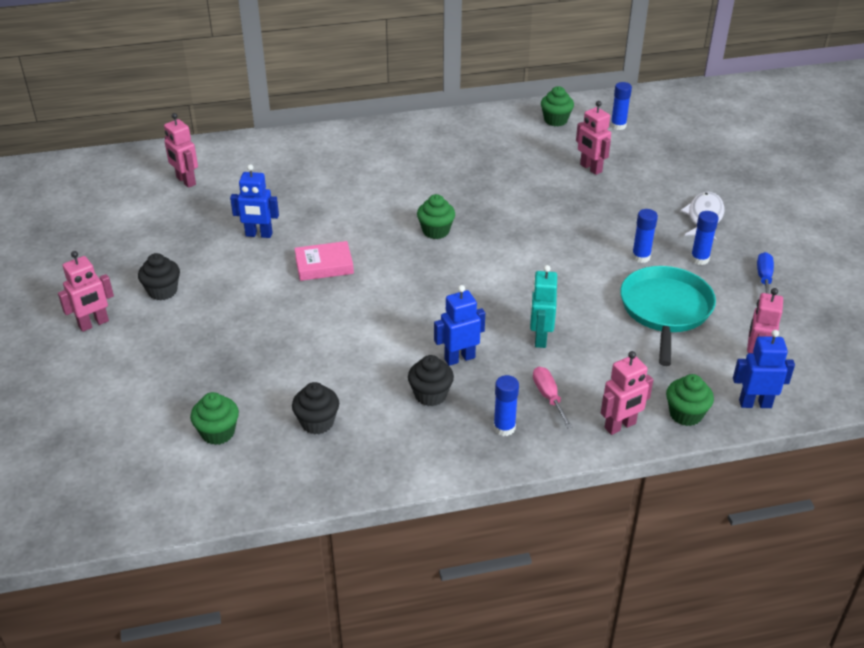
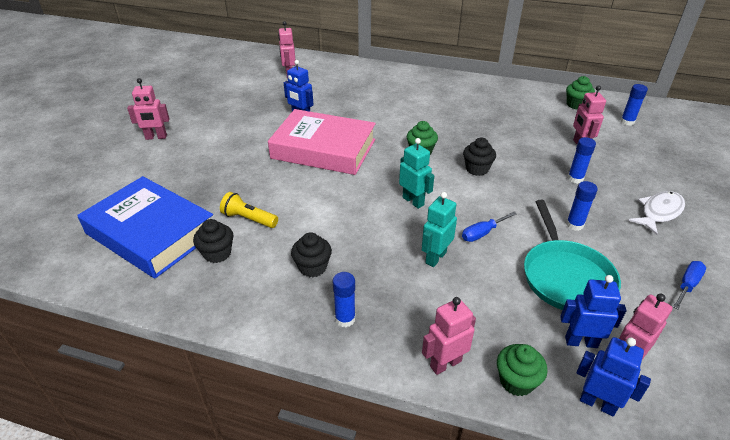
camera: 30 degrees right, 0 degrees up
(162, 291) = (212, 132): black cupcake -> black cupcake (477, 169)
(218, 433) = (151, 233): green cupcake -> blue book
(315, 374) = (249, 219): none -> yellow flashlight
(324, 265) = (323, 149): pink book -> pink book, size x2.14
(459, 358) = (358, 248): blue robot -> blue robot (581, 342)
(473, 289) = (413, 201): none -> turquoise robot
(548, 397) = (403, 309): pink screwdriver -> none
(565, 297) = (482, 233): none -> blue screwdriver
(620, 426) = (445, 363): pink robot -> pink robot turned 150 degrees clockwise
(665, 310) = (565, 277): turquoise pan -> turquoise pan turned 135 degrees clockwise
(699, 259) = (630, 245): blue glue stick -> blue glue stick (575, 178)

